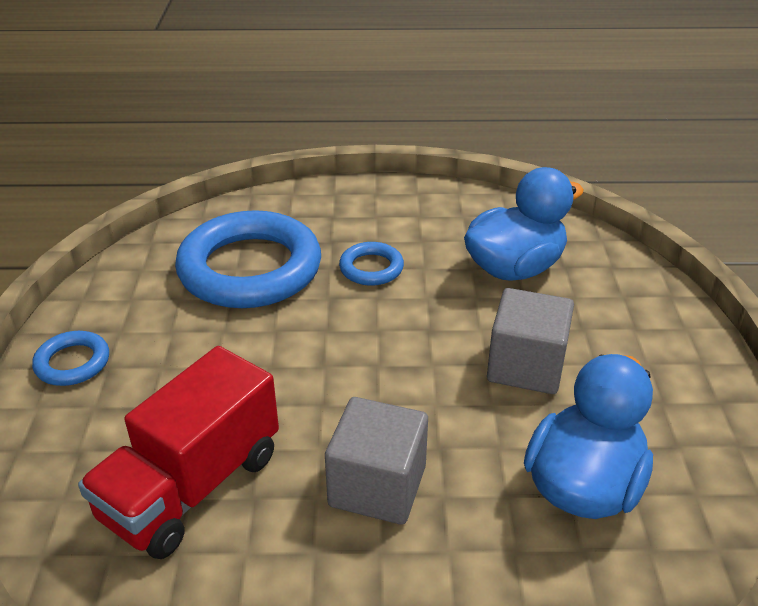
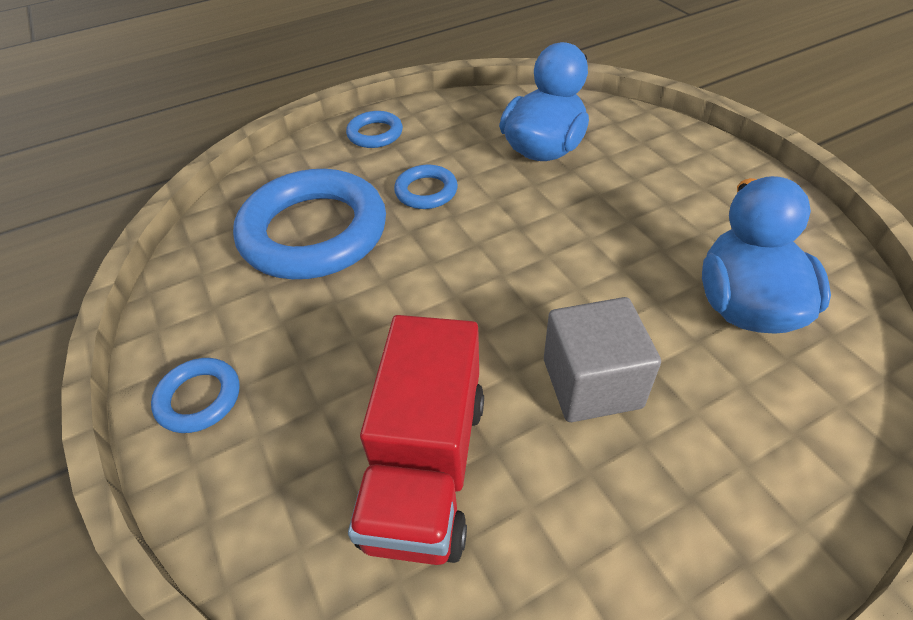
camera: 25 degrees left, 10 degrees up
(368, 201) = (375, 134): none -> blue ring
(526, 366) = (621, 226): grey cube -> none

